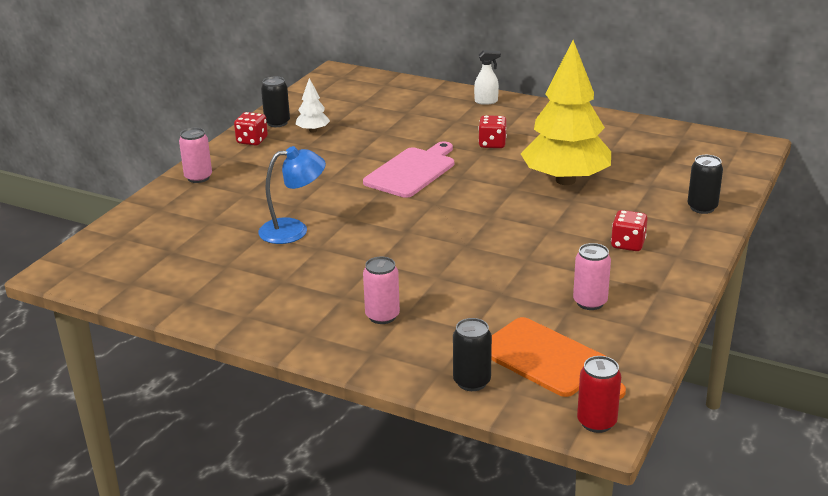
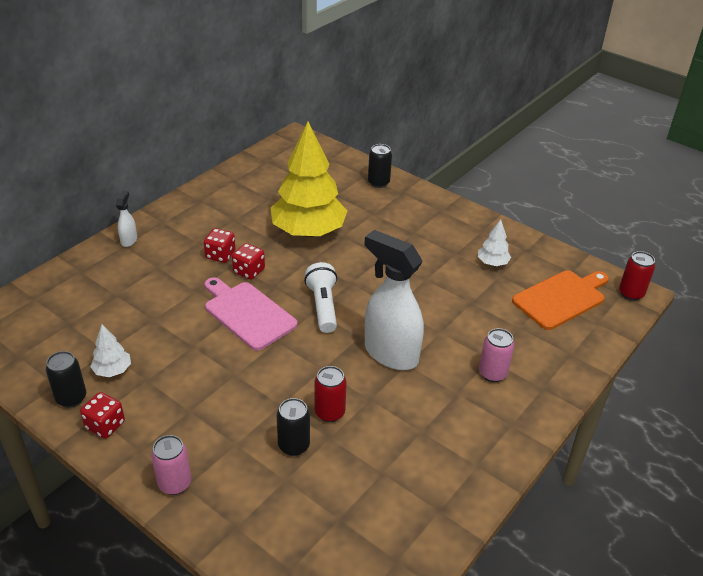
camera: 80 degrees left, 10 degrees up
(294, 230) = (329, 412): blue lamp -> red can
(388, 251) = (390, 353): none -> white spray bottle
(443, 206) = (323, 306): none -> white flashlight
(472, 382) = (585, 340): black can -> black can (294, 445)
(590, 302) = (492, 263): pink can -> white tree
(628, 244) = (418, 227): red dice -> red dice (249, 271)

